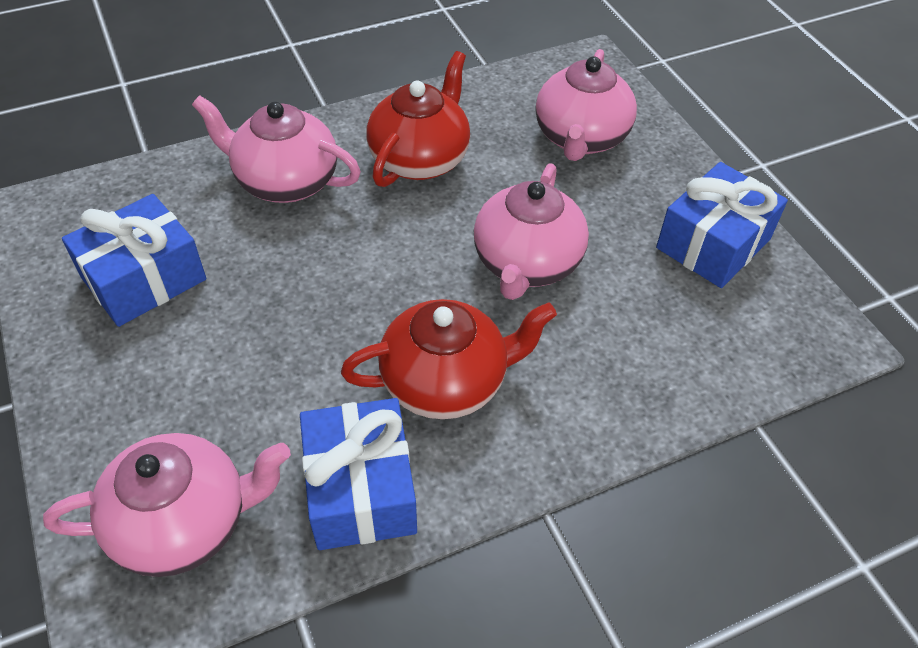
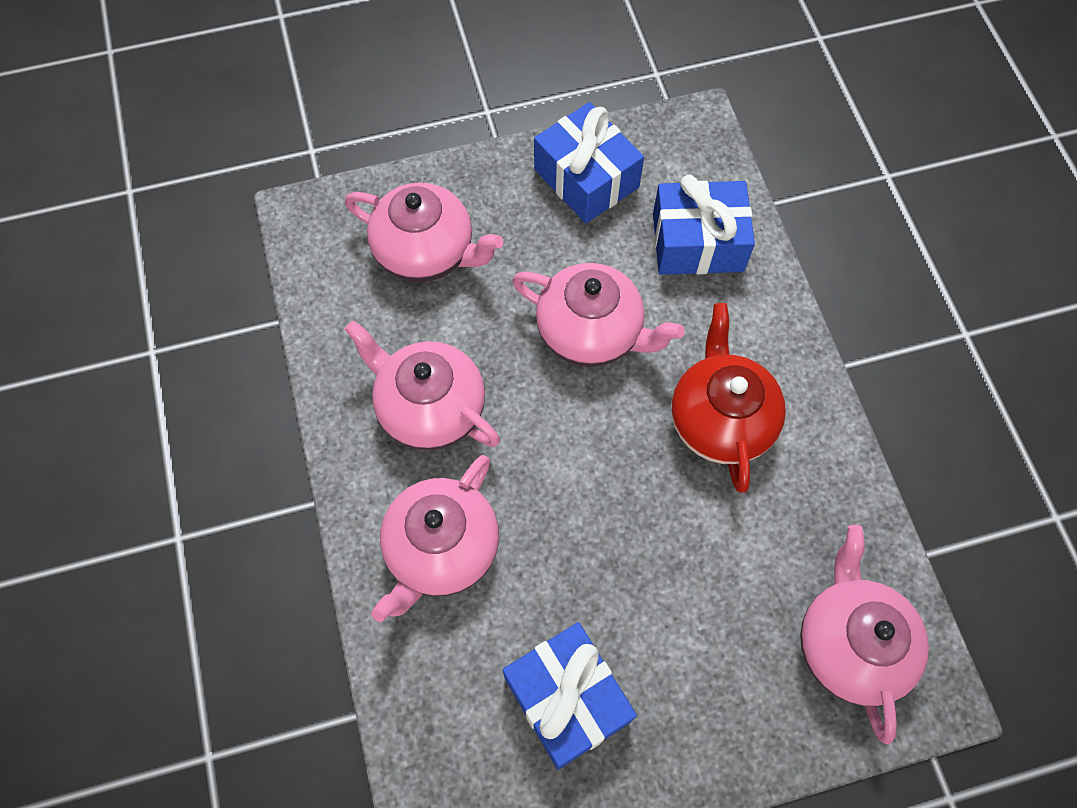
camera: 80 degrees left, 15 degrees up
(360, 489) = (823, 499): blue gift -> blue gift (698, 242)
(420, 159) = (429, 408): red teapot -> pink teapot

